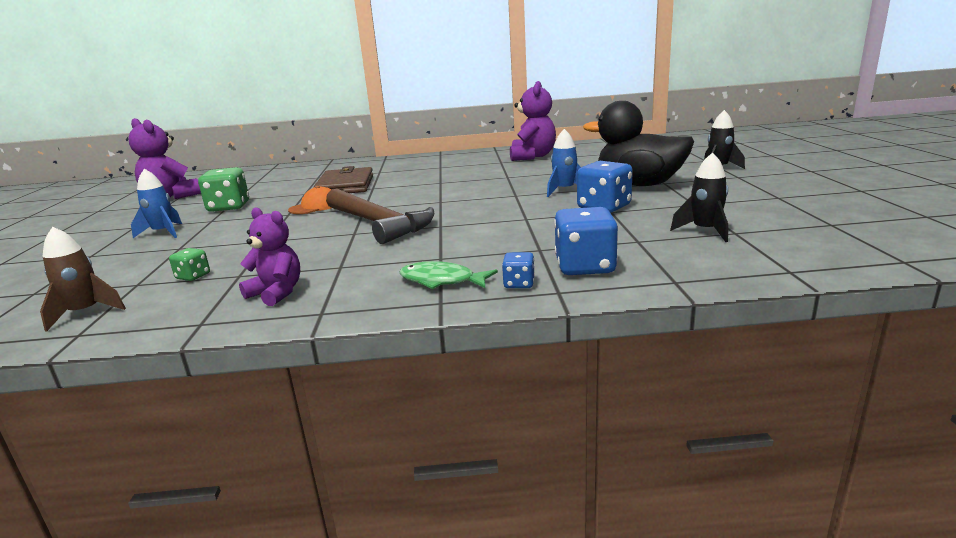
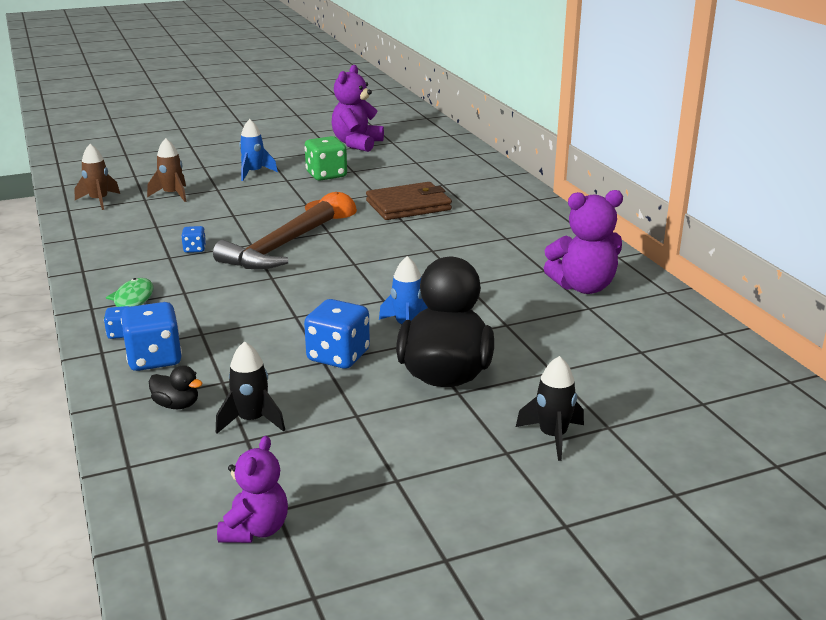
camera: 70 degrees right, 5 degrees up
(152, 269) = (172, 194): none -> brown rocket
(193, 276) = (156, 212): green dice -> none
(277, 293) = (120, 247): purple teddy bear -> purple teddy bear (255, 529)
(335, 255) = (194, 249): none -> blue dice
(679, 256) = (177, 405): none -> black duck

